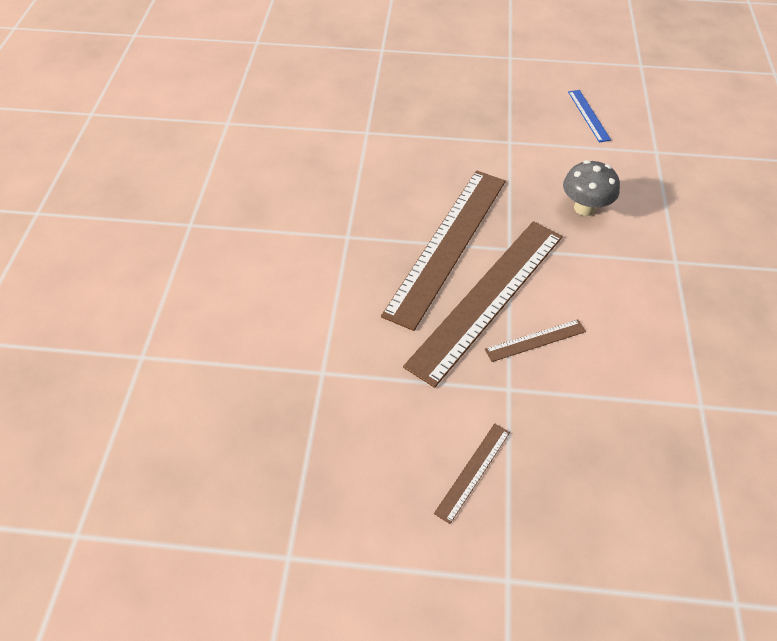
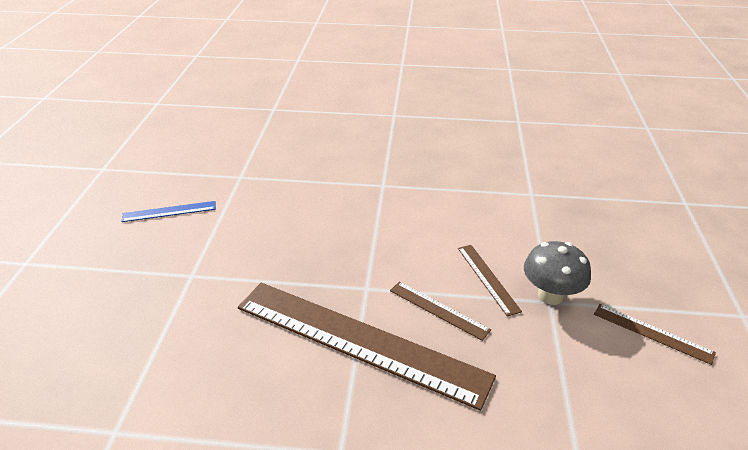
camera: 90 degrees left, 15 degrees down
(488, 298) = (438, 310): brown ruler -> brown ruler, size x0.43
(584, 208) = (311, 229): grey mushroom -> grey mushroom (550, 295)

